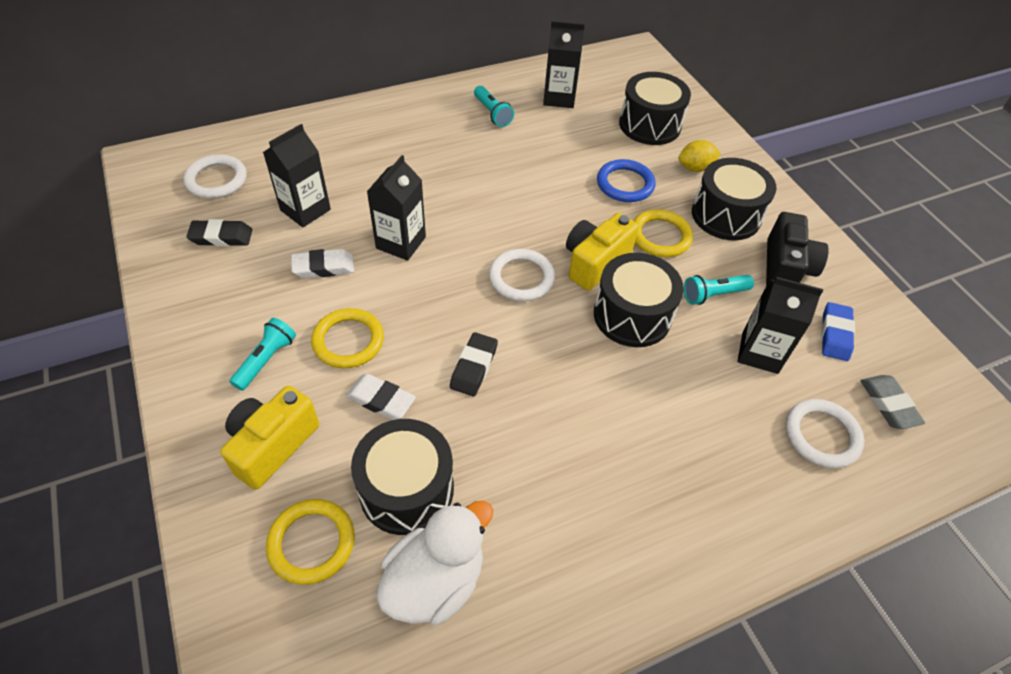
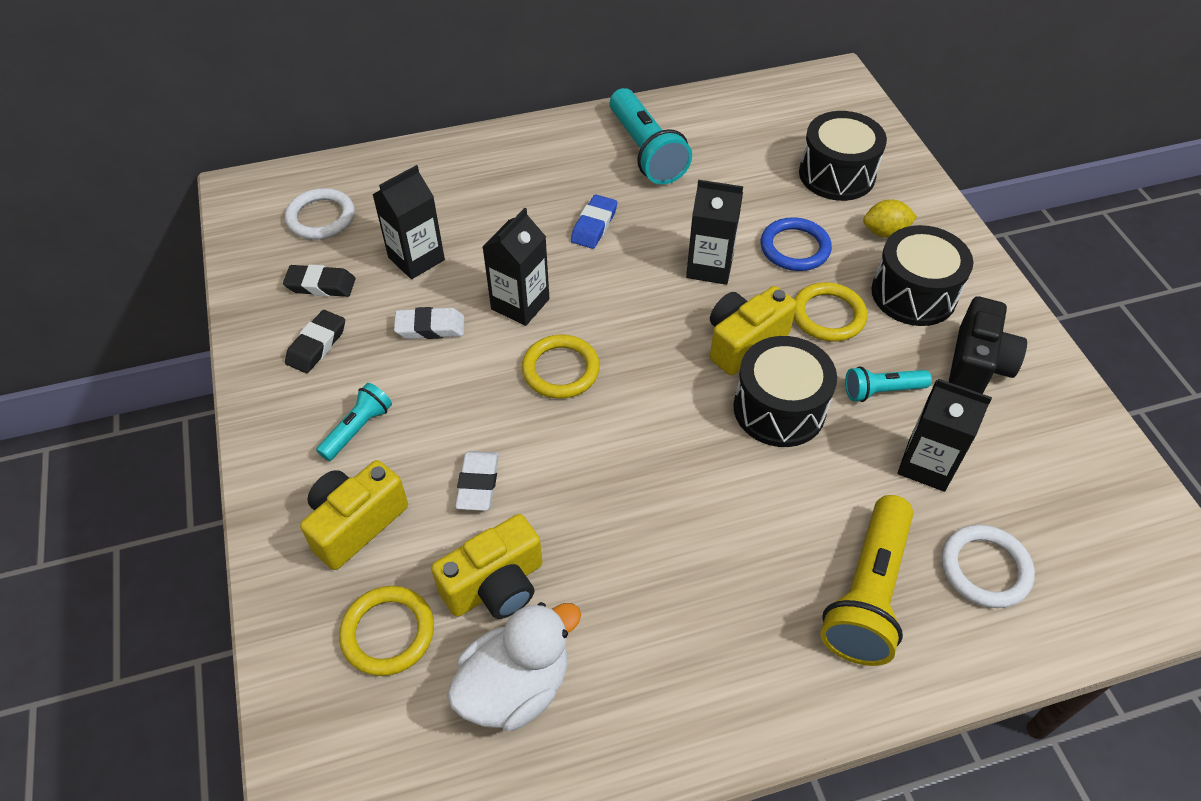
camera: 10 degrees right, 0 degrees up
(348, 341) = (449, 414): yellow ring -> yellow ring (561, 370)
(381, 400) = (478, 484): white eraser -> white eraser turned 60 degrees clockwise
(406, 489) = (495, 585): black drum -> yellow camera
(474, 367) = (586, 455): black eraser -> black eraser (317, 345)
(492, 113) = (646, 151): turquoise flashlight -> turquoise flashlight, size x1.85
(521, 278) = (654, 355): white ring -> none
(559, 98) = (729, 135): black carton -> black carton (709, 267)
(730, 466) = (868, 594): none -> yellow flashlight
(835, 334) = (1024, 450): blue eraser -> blue eraser (594, 226)
(888, 404) = (1075, 539): grey eraser -> none

